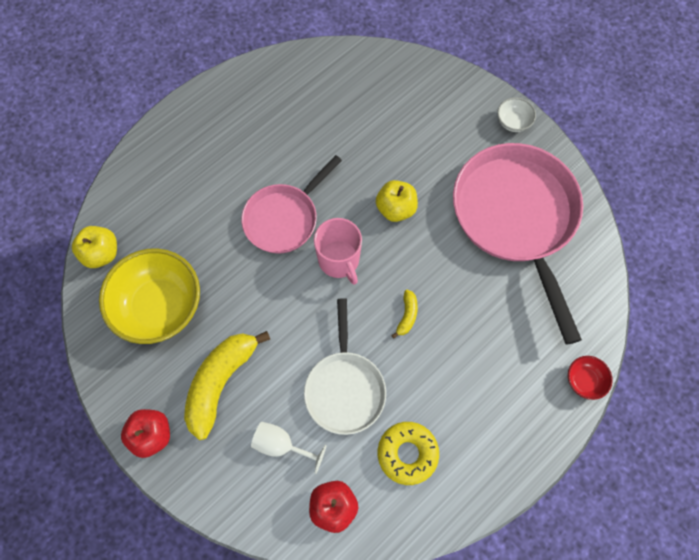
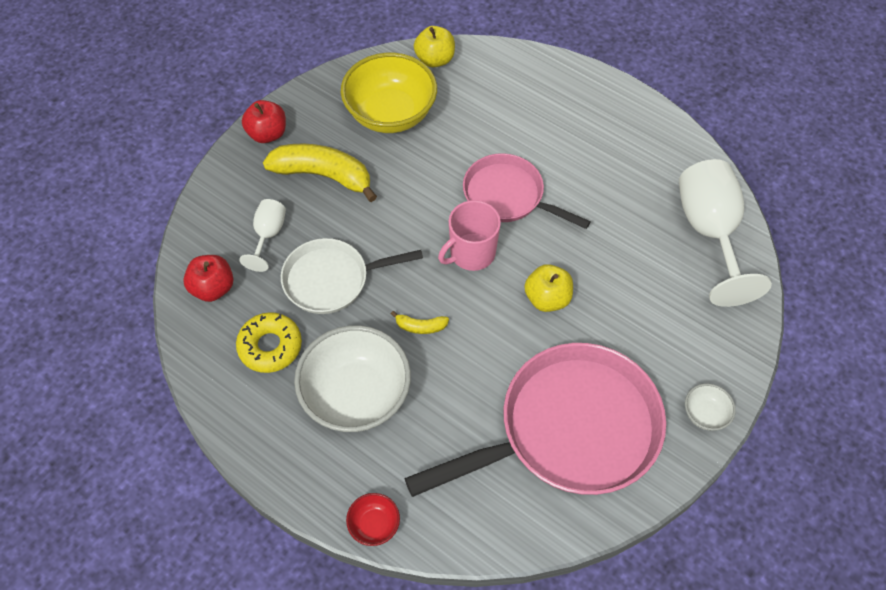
camera: 80 degrees right, 10 degrees down
(354, 75) = (710, 232): none -> white goblet
(466, 380) = (356, 395): none -> white bowl

